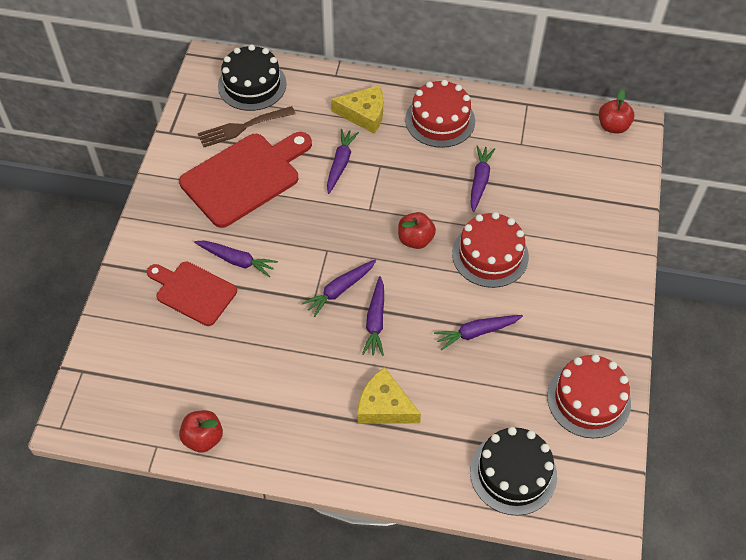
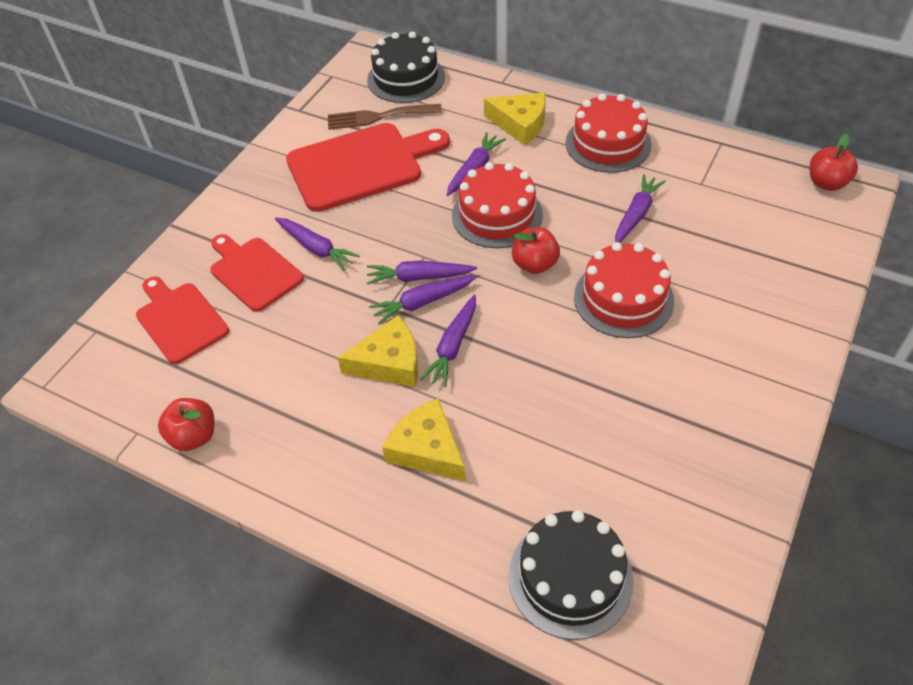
camera: 20 degrees right, 5 degrees down
(149, 346) = (180, 320): none -> red cutting board
(331, 345) = (389, 362): none -> yellow cheese
(476, 332) = (577, 386): purple carrot -> purple carrot (419, 277)
(588, 399) = (706, 504): red cake -> red cake (497, 215)

